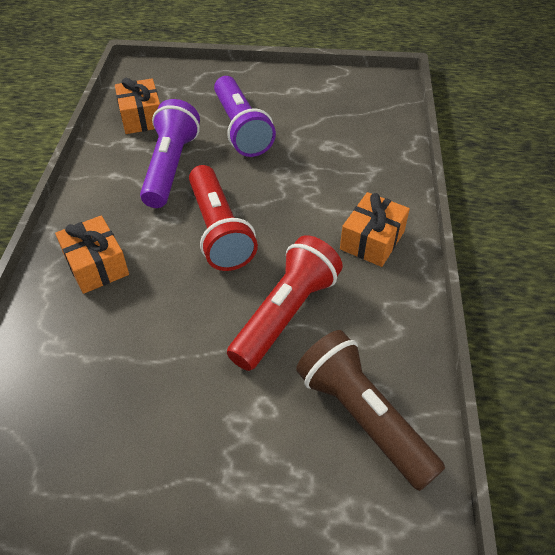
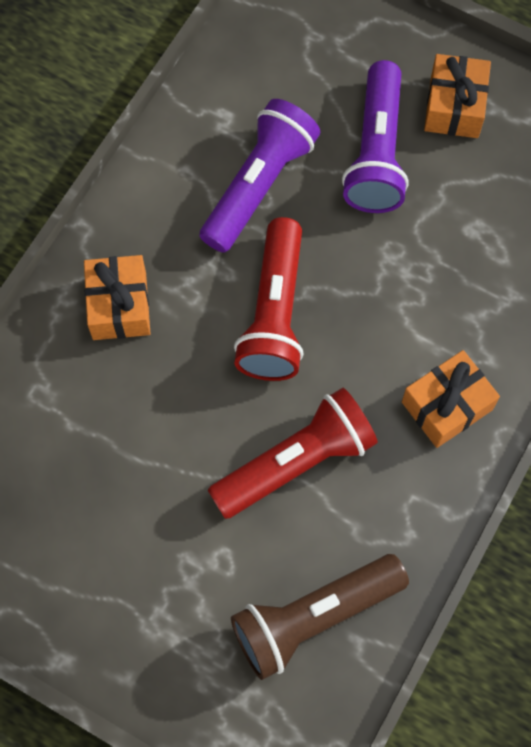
camera: 25 degrees right, 20 degrees up
(141, 117) = (256, 79): orange gift -> orange gift (454, 107)
(363, 417) = (314, 617): brown flashlight -> brown flashlight turned 105 degrees counterclockwise

